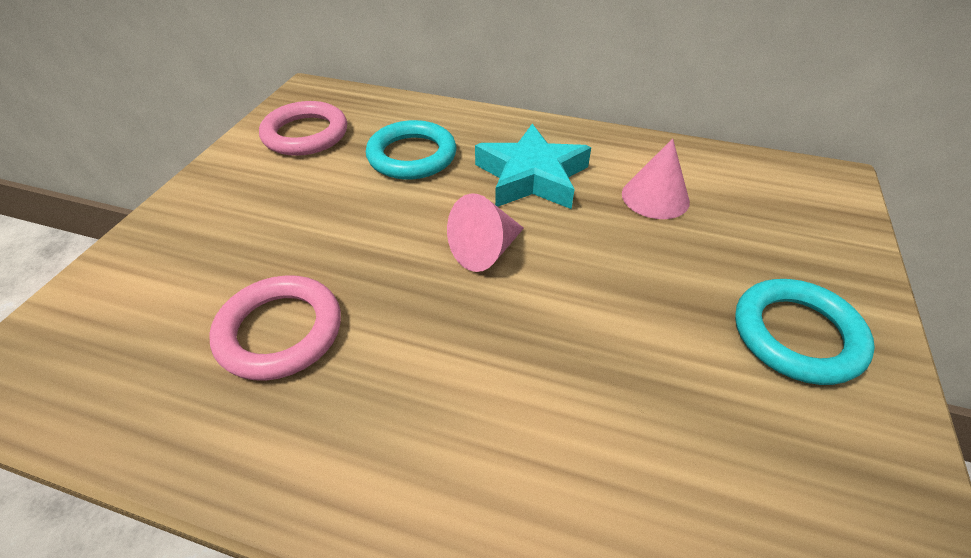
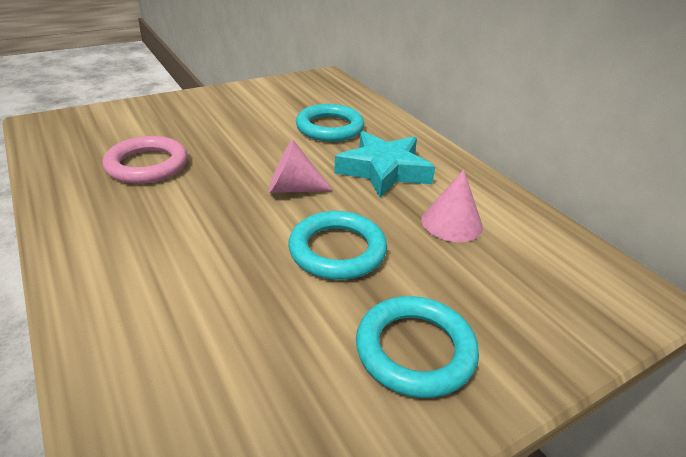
camera: 40 degrees right, 10 degrees down
(305, 134) = (291, 94): pink ring -> none
(620, 289) = (337, 250): none -> turquoise ring

